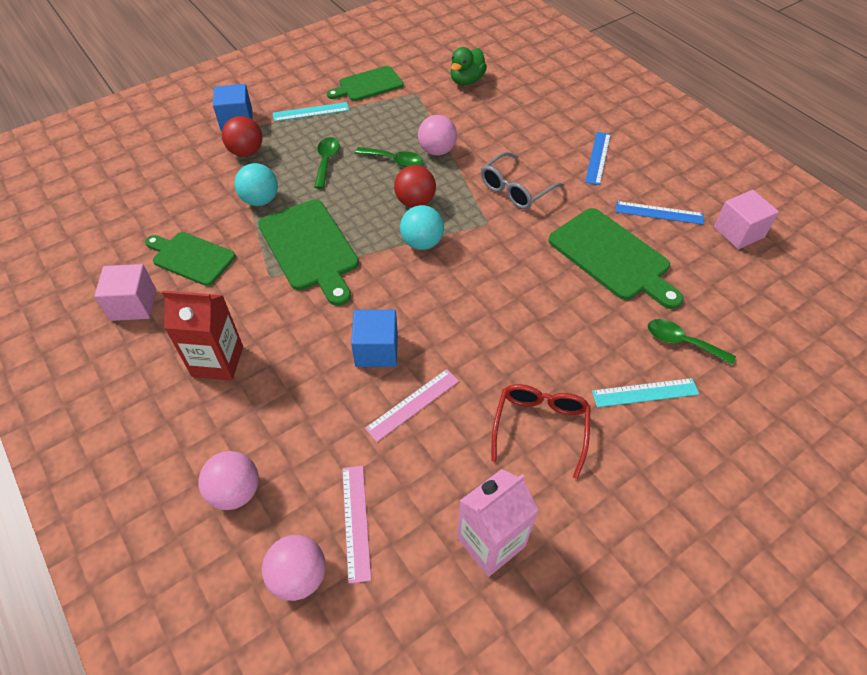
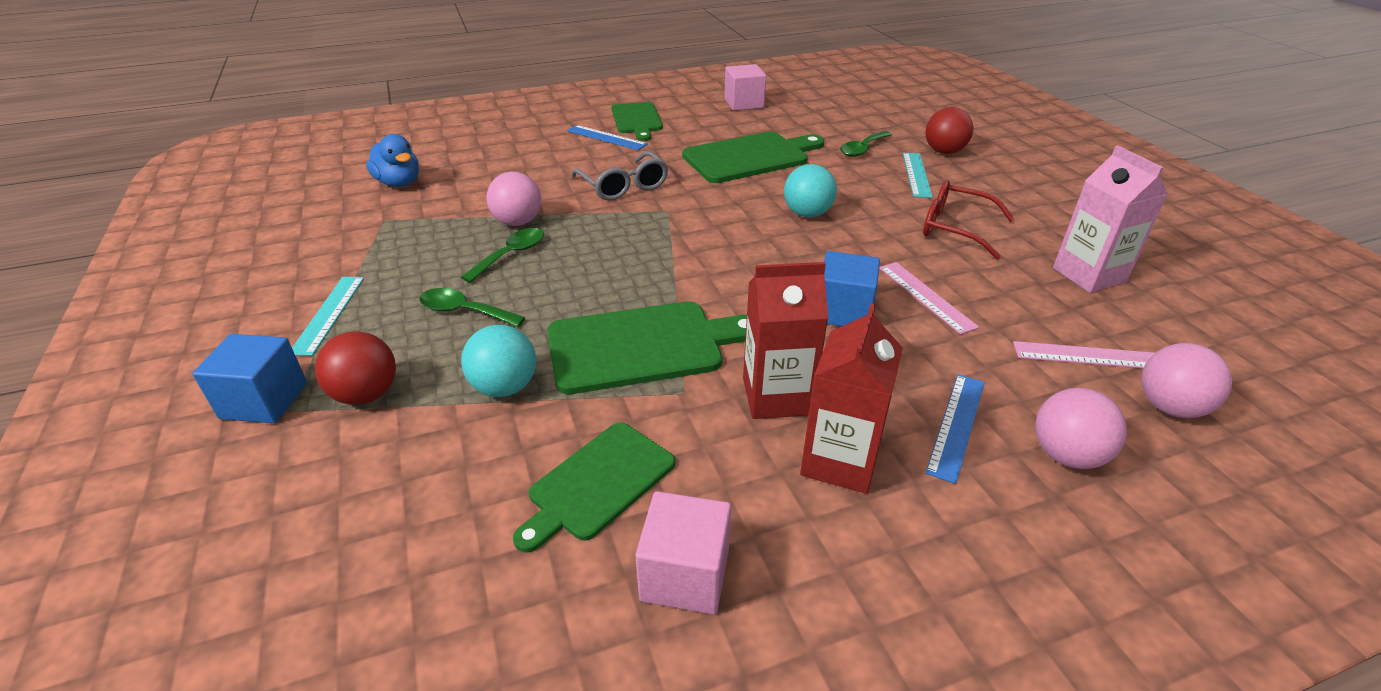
camera: 75 degrees left, 15 degrees down
(272, 323) = (777, 396): none -> red carton
(368, 85) = (321, 254): green cutting board -> green cutting board (637, 120)
(415, 202) = (602, 250): red ball -> red ball (944, 152)
(422, 243) = (678, 256): turquoise ball -> turquoise ball (807, 214)
(466, 80) = (399, 183): green duck -> blue duck
(659, 213) = (703, 127): blue ruler -> blue ruler (957, 425)

